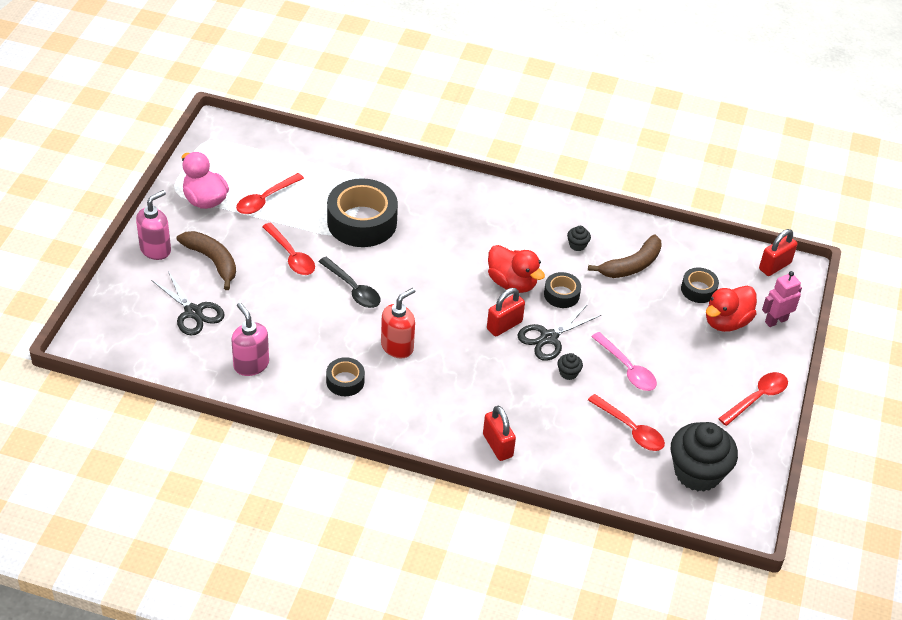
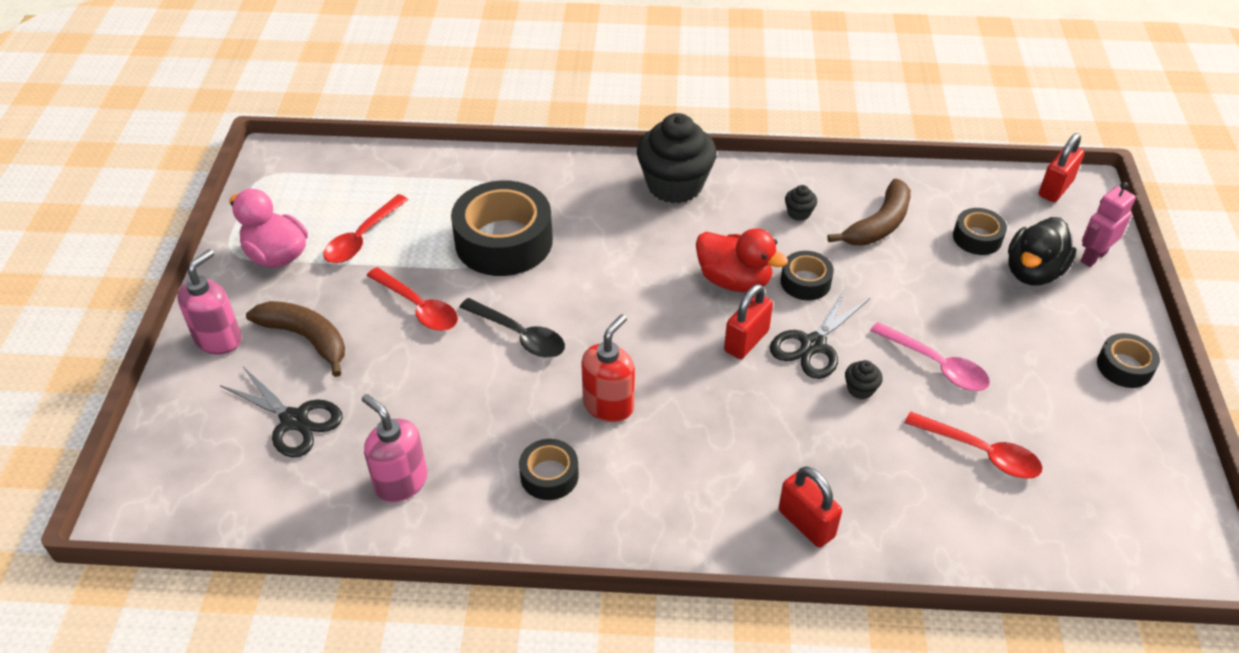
camera: 10 degrees left, 0 degrees up
(697, 472) = (1102, 496): black cupcake -> black cupcake (675, 185)
(726, 322) = (1033, 272): red duck -> black duck
(757, 398) = (1124, 367): red spoon -> black tape

